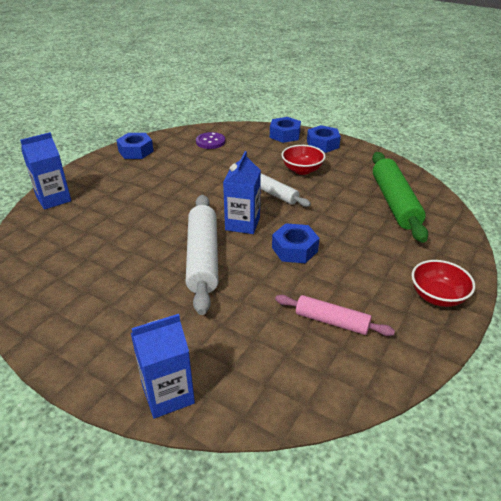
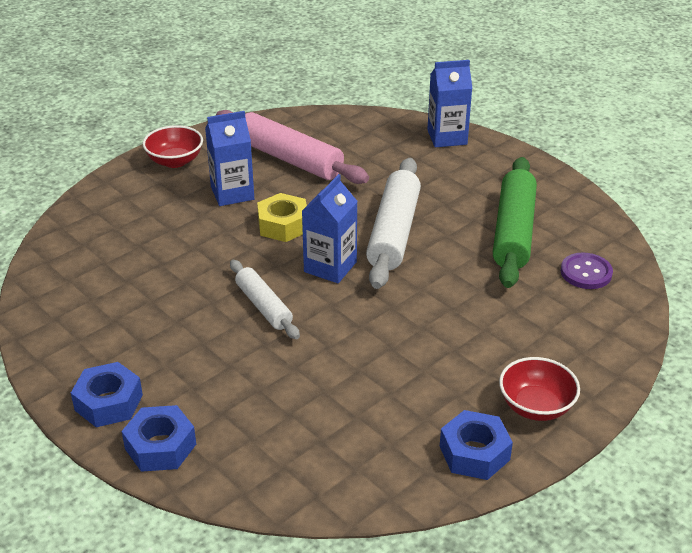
camera: 165 degrees left, 0 degrees up
(53, 199) = (603, 356): blue carton -> blue carton (232, 193)
(210, 142) = (319, 454): purple button -> purple button (586, 272)
(294, 249) = (283, 225): blue nut -> yellow nut
(302, 170) = (191, 345): red bowl -> red bowl (536, 406)
(332, 321) = (289, 159): pink rolling pin -> pink rolling pin, size x1.70
(394, 203) = (108, 262): green rolling pin -> green rolling pin (513, 231)

